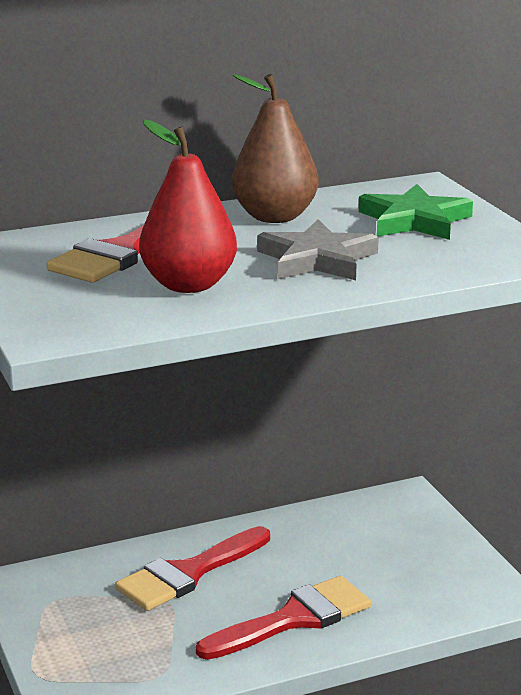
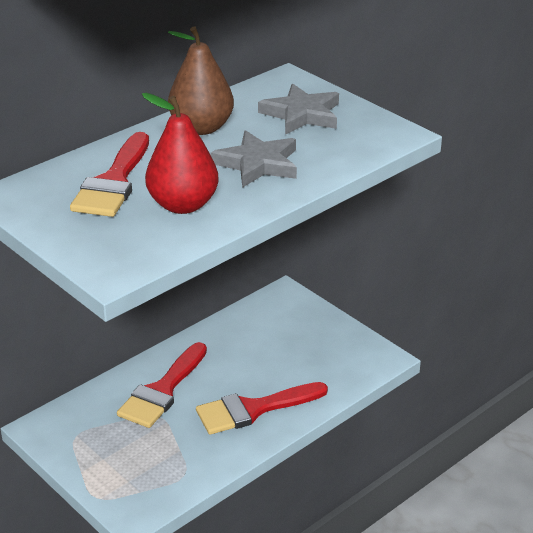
camera: 20 degrees left, 10 degrees up
(293, 619) = (254, 409): red brush -> red brush turned 150 degrees counterclockwise
(414, 220) = (302, 114): green star -> grey star

